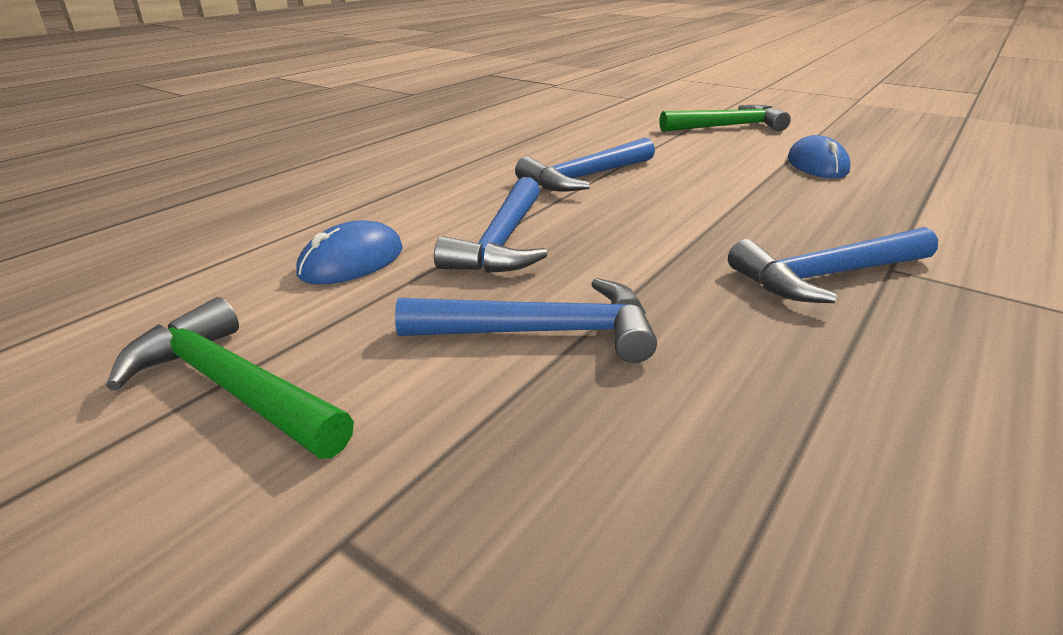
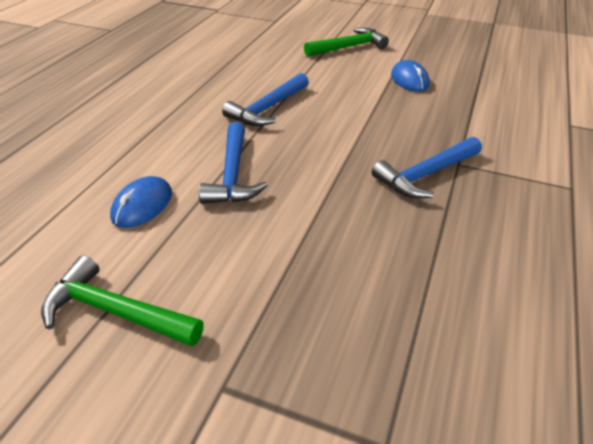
camera: 15 degrees left, 10 degrees up
(542, 332) = (280, 241): blue hammer -> none

